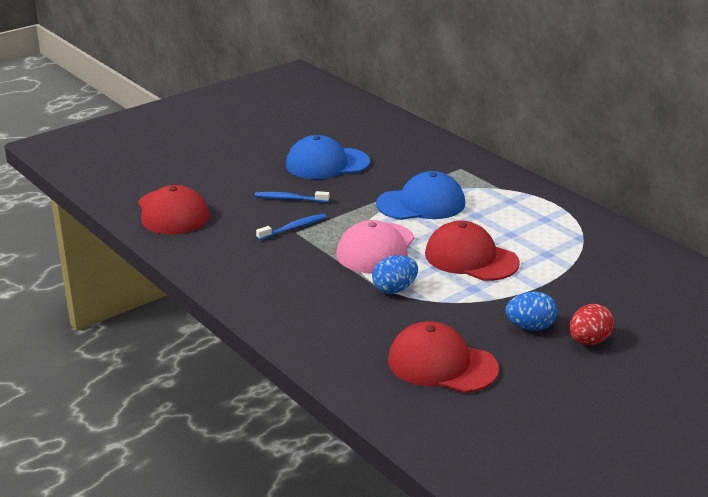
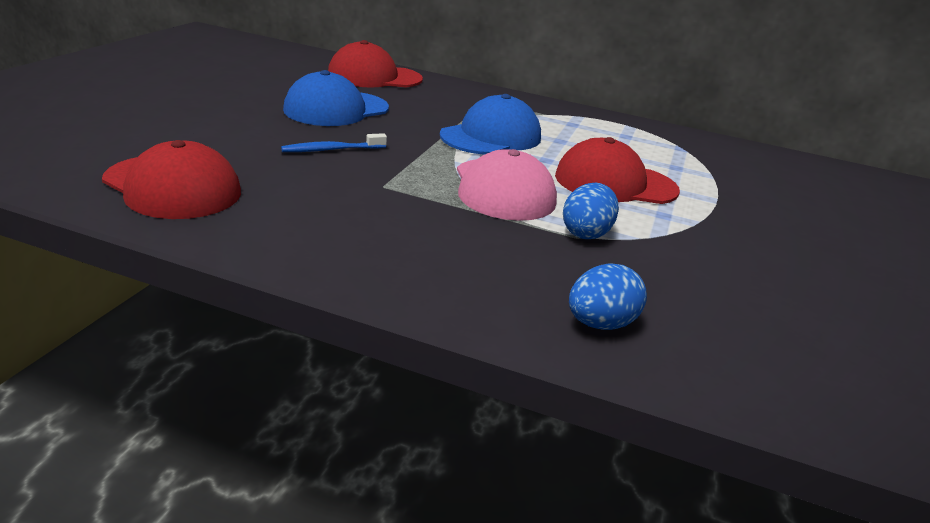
camera: 35 degrees left, 0 degrees up
(293, 228) = (374, 182): blue toothbrush -> none
(442, 364) = (766, 317): red cap -> red cap (374, 77)
(530, 327) = (776, 245): blue egg -> blue egg (600, 324)
(588, 341) = (845, 248): red egg -> none

